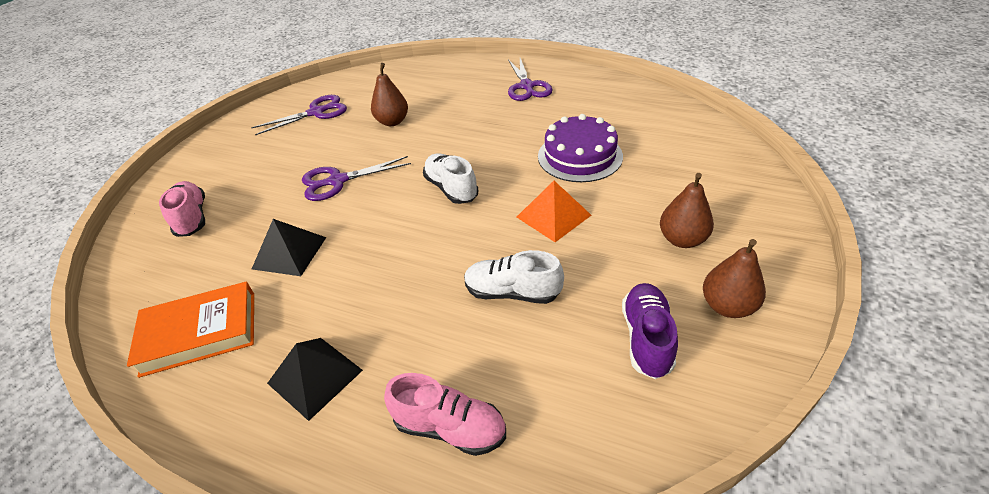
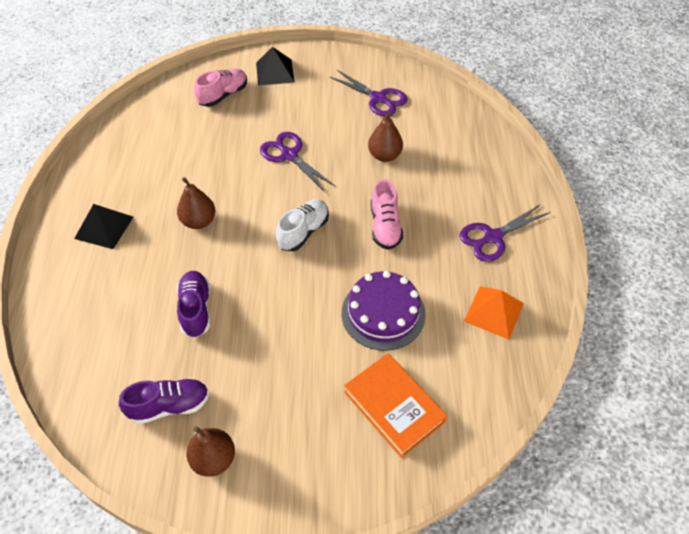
camera: 65 degrees right, 10 degrees up
(200, 333) = (125, 156): orange book -> orange book (394, 407)
(289, 253) = (203, 165): black pyramid -> black pyramid (275, 72)
(450, 427) = (79, 309): pink shoe -> pink shoe (385, 226)
(512, 292) = (196, 309): white shoe -> purple shoe
(553, 216) = (289, 314): orange pyramid -> orange pyramid (494, 312)
(682, 239) = (286, 417): brown pear -> brown pear (199, 221)

